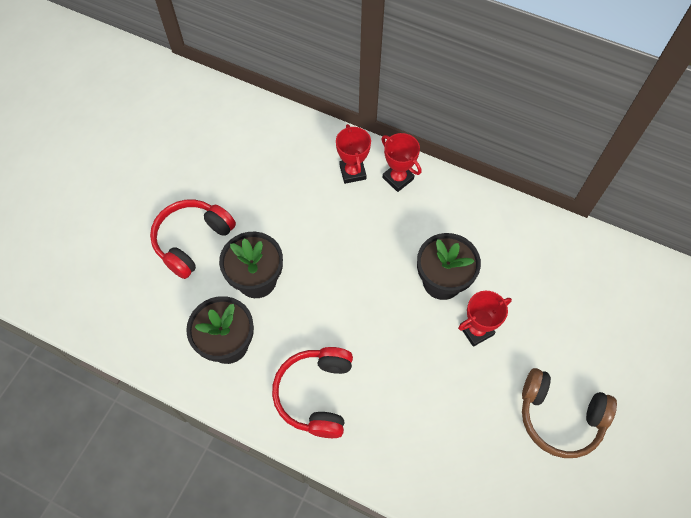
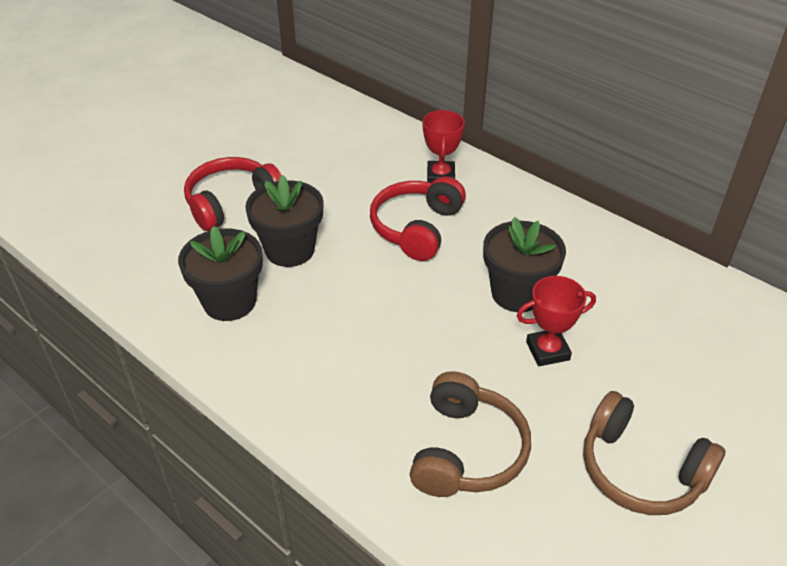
camera: 15 degrees right, 20 degrees down
(316, 394) = (315, 373): red headphones -> red headphones (417, 228)
(398, 178) = (493, 190): red trophy -> none
(441, 433) = (466, 450): none -> brown headphones

